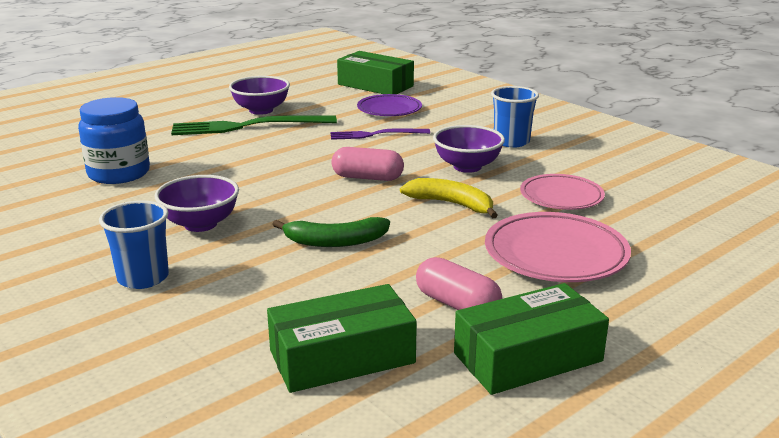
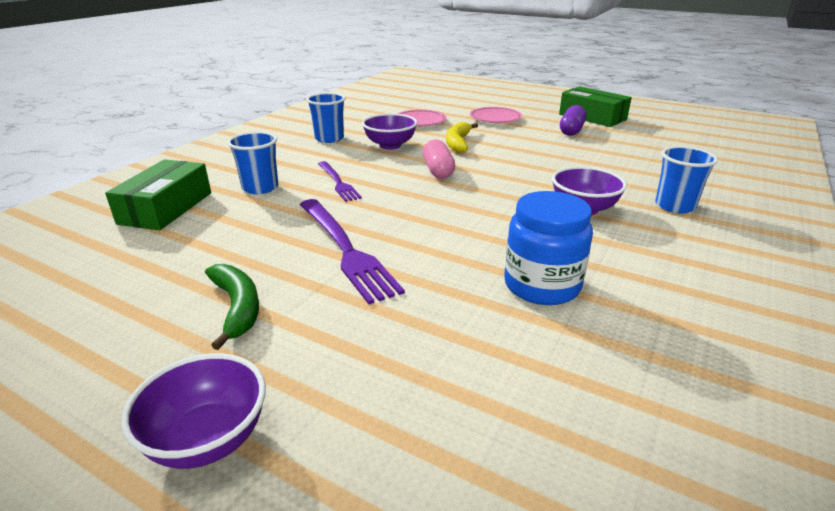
camera: 110 degrees left, 5 degrees up
(248, 126) = (345, 249): green fork -> purple fork
(261, 110) = (281, 256): purple bowl -> purple bowl (208, 439)
(335, 242) = (547, 163): green banana -> green banana (237, 307)
(342, 357) = (649, 143): green box -> none
(389, 110) = (260, 188): purple plate -> blue cup
(457, 304) = (571, 130): pink capsule -> purple capsule
(555, 254) = (495, 118): pink plate -> pink plate, size x0.66

